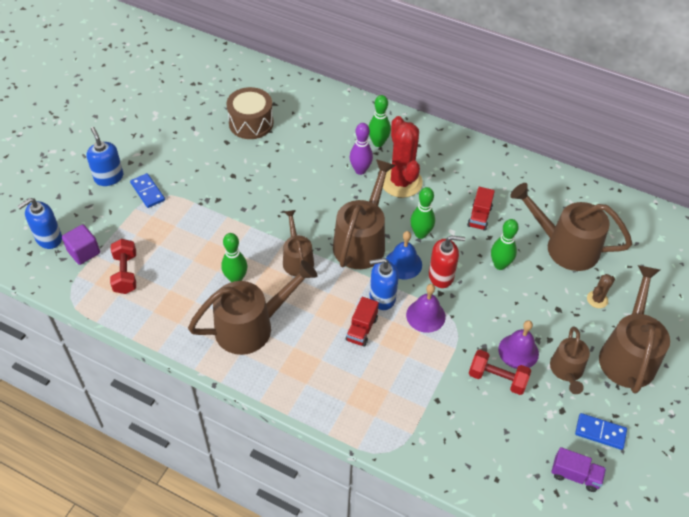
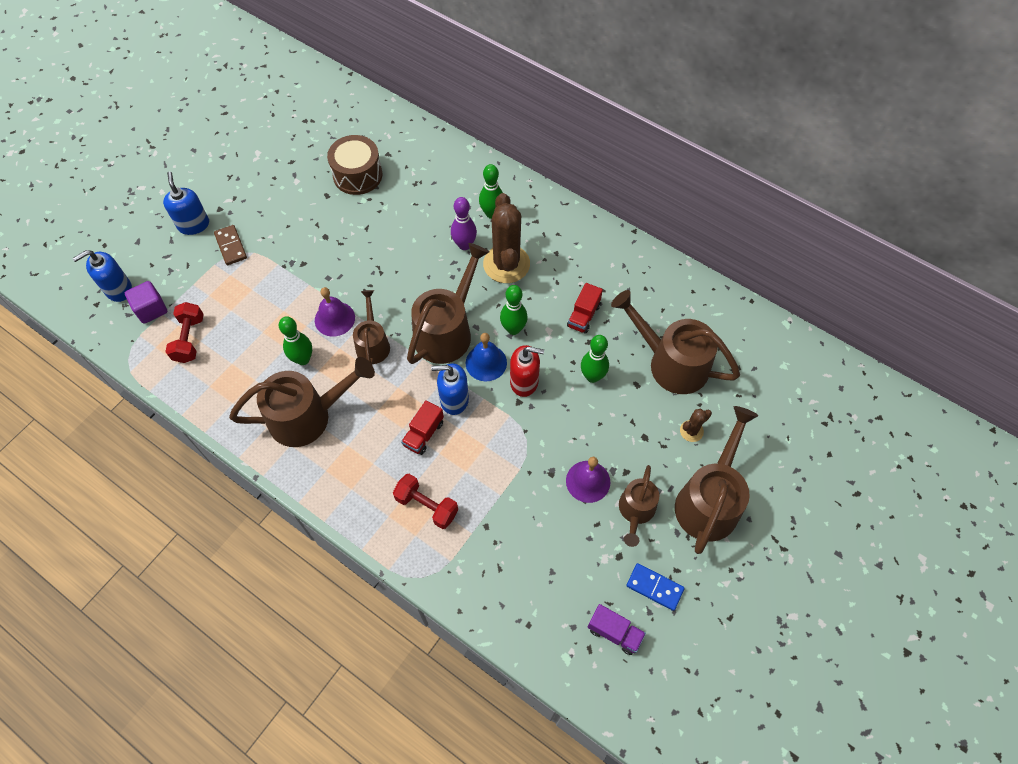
camera: 10 degrees right, 10 degrees up
(147, 192) = (231, 246): blue domino -> brown domino
(401, 182) = (506, 264): red cactus -> brown cactus
(425, 315) = (496, 426): purple bell -> purple bell (334, 319)
(497, 378) = (557, 510): red dumbbell -> red dumbbell (427, 506)

